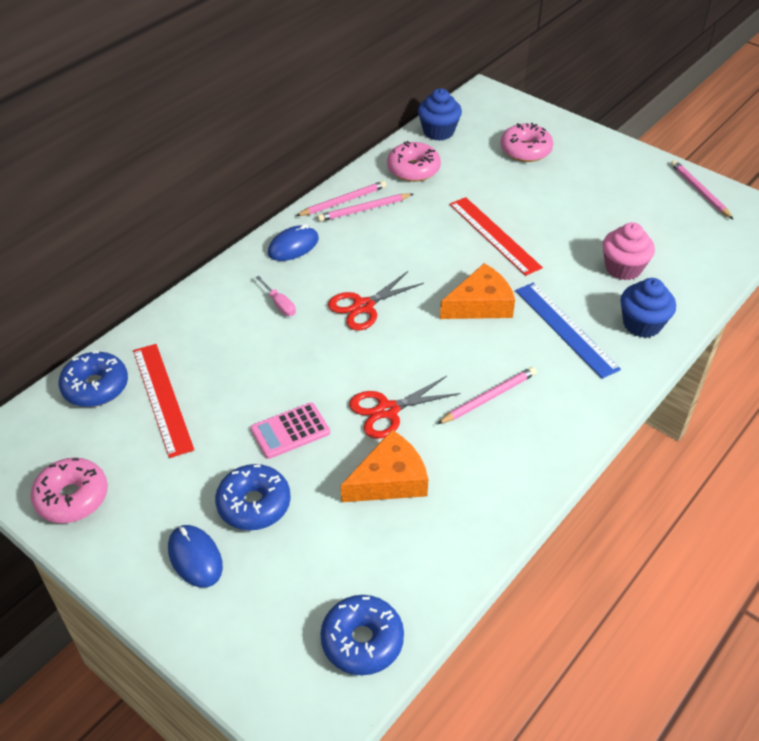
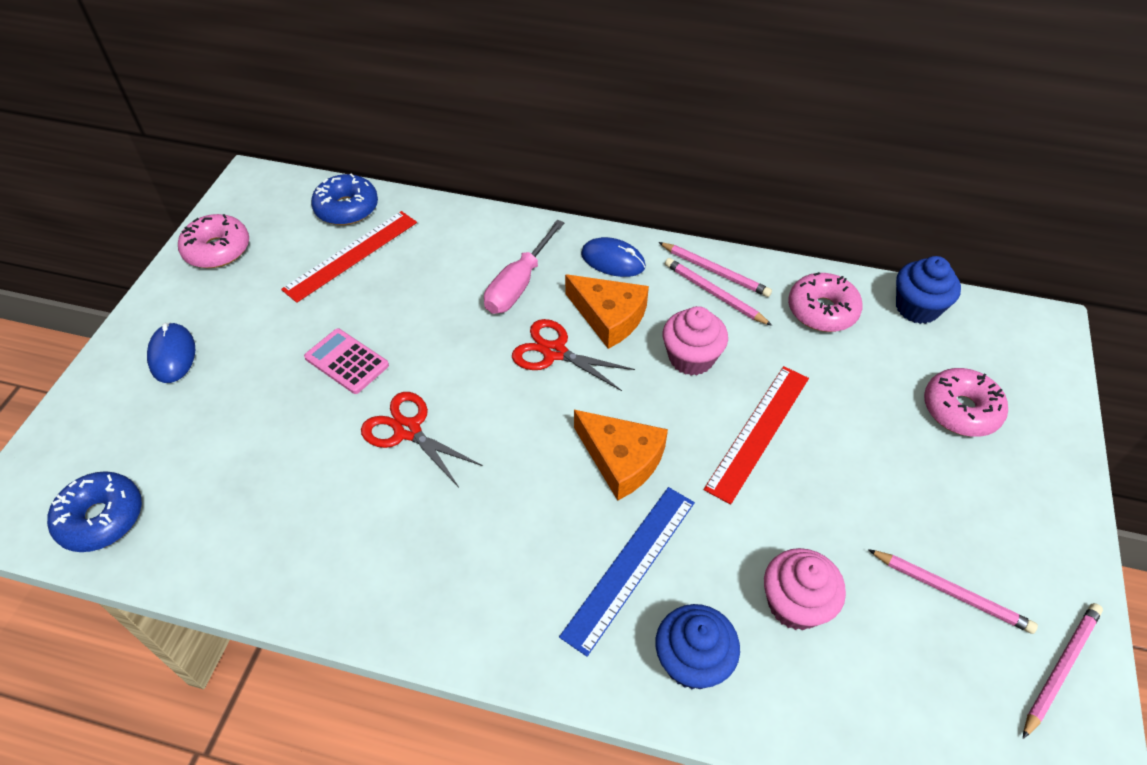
camera: 65 degrees right, 5 degrees up
(195, 557) = (172, 355): blue mouse -> blue mouse turned 45 degrees counterclockwise
(254, 504) = (245, 371): blue donut -> none
(279, 304) = (519, 284): pink screwdriver -> pink screwdriver, size x1.85
(389, 480) = (310, 467): orange cheese -> orange cheese (609, 317)
(414, 241) = (691, 358): none -> pink cupcake
(488, 398) = (468, 519): pink pencil -> pink pencil (951, 592)

